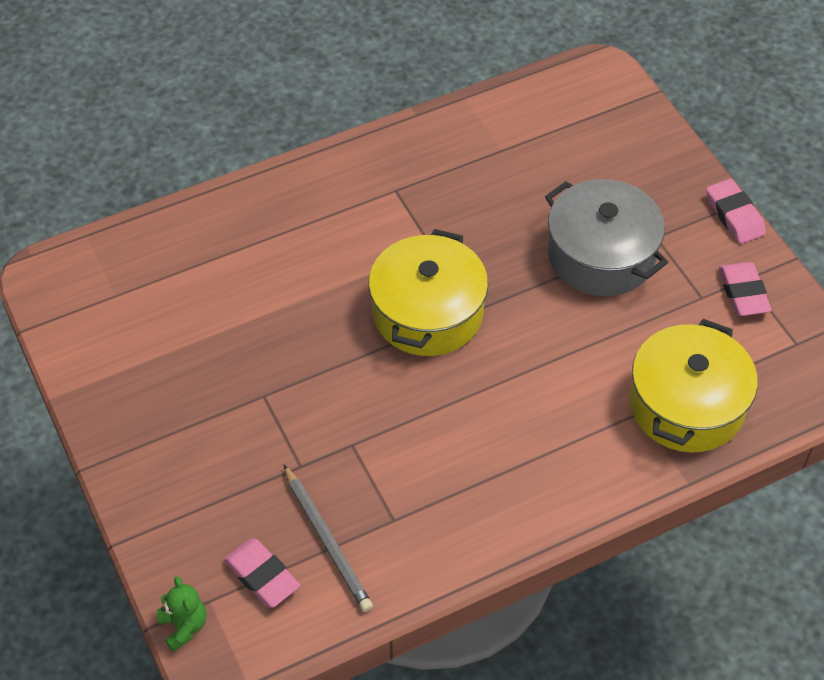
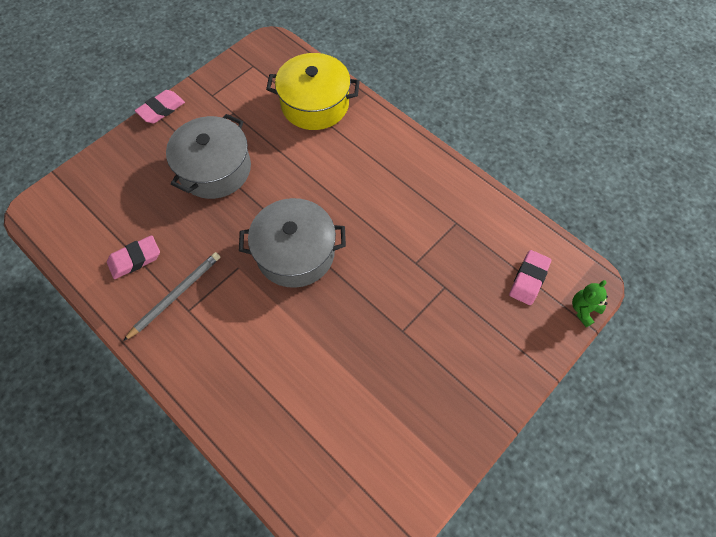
camera: 110 degrees left, 10 degrees up
(327, 541) = (487, 252): grey pencil -> grey pencil (175, 295)
(427, 313) = (295, 253): yellow pot -> grey pot
(743, 293) = (223, 94): pink eraser -> pink eraser (135, 259)

